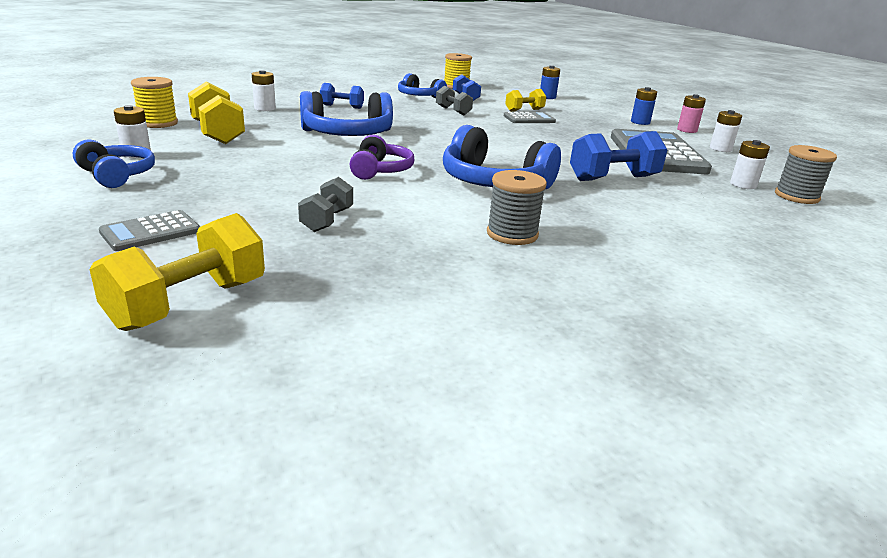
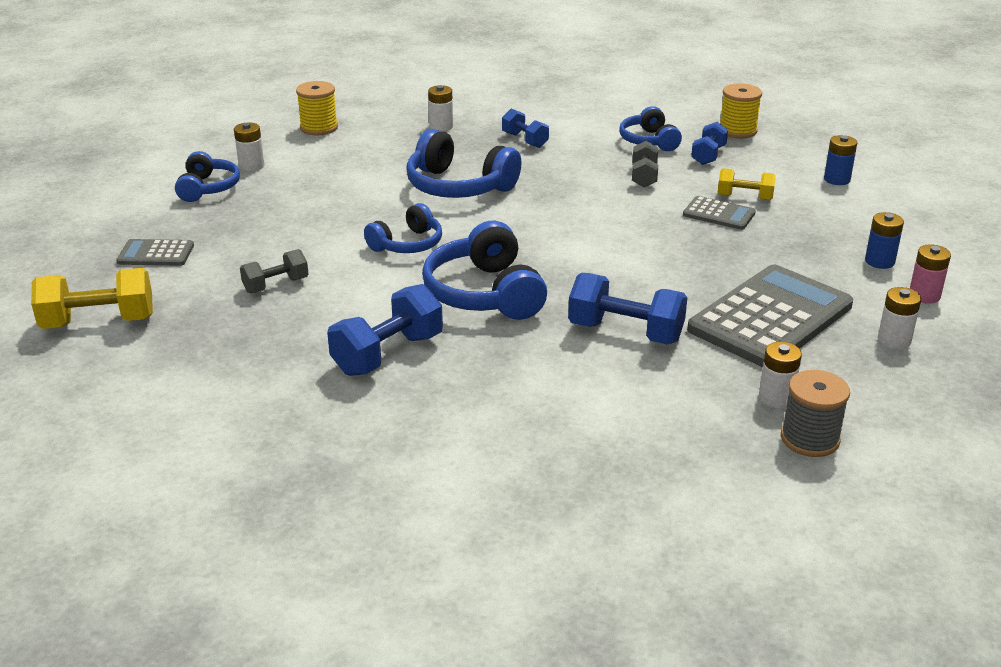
camera: 45 degrees right, 5 degrees up
(218, 133) = (346, 155): yellow dumbbell -> none
(380, 170) = (407, 244): purple headphones -> blue headphones
(512, 234) = (388, 354): grey spool -> blue dumbbell

